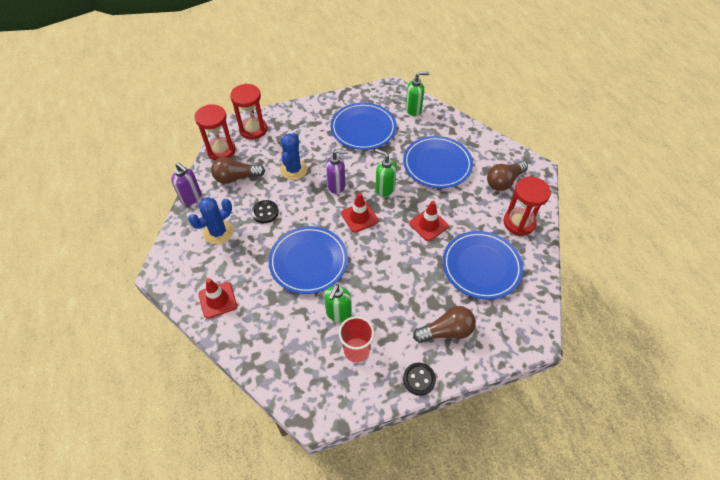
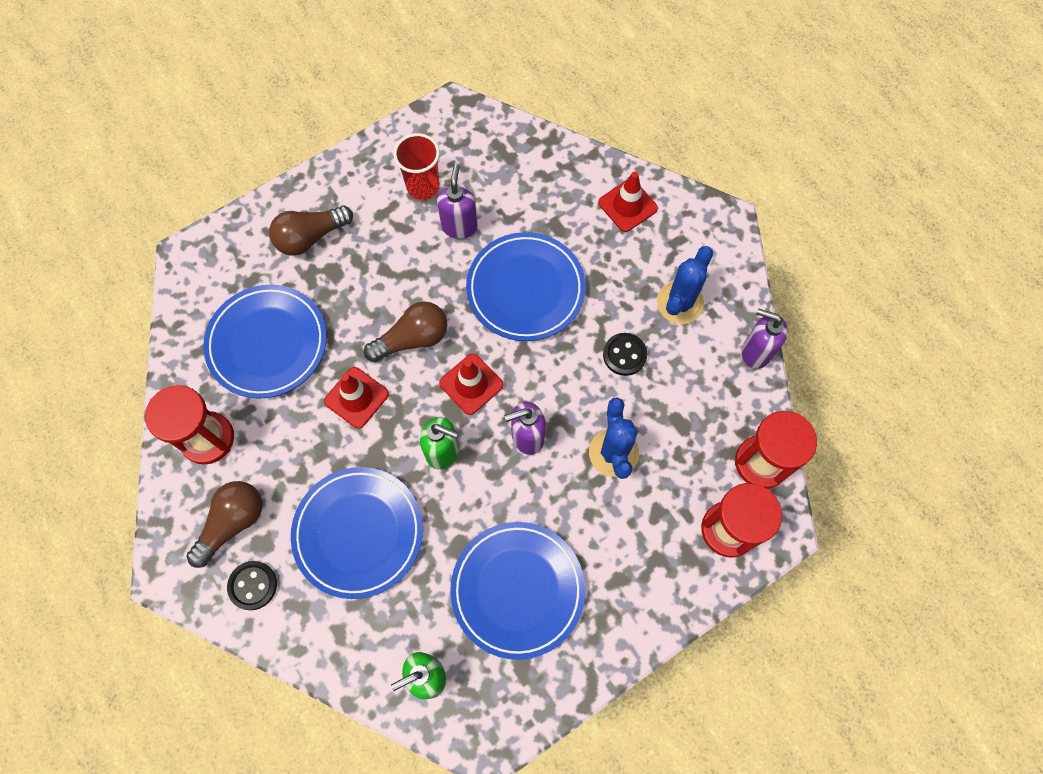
camera: 165 degrees right, 15 degrees up
(236, 177) = (703, 410): brown light bulb -> brown light bulb (412, 339)
(338, 313) = (459, 226): green soap dispenser -> purple soap dispenser
(419, 379) = (338, 172): black button -> black button (253, 585)

